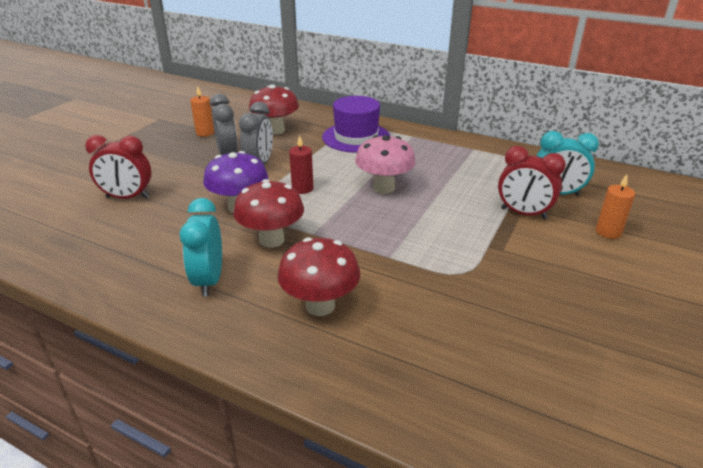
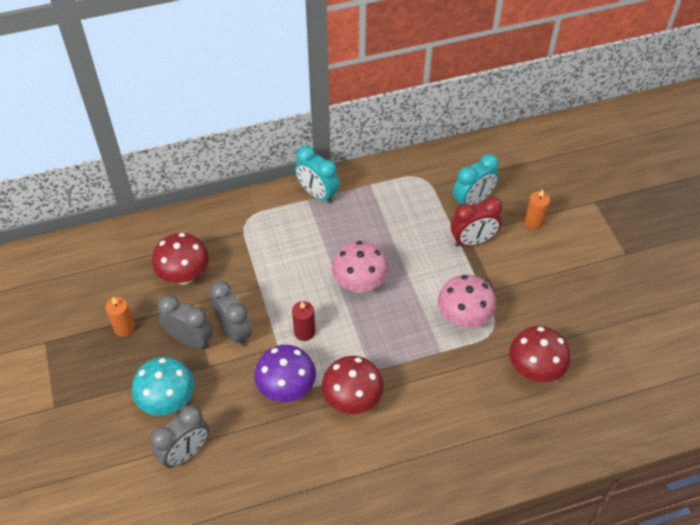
camera: 45 degrees left, 20 degrees up
(127, 197) = (185, 453): red clock -> grey clock
(165, 171) = (168, 401): none -> turquoise mushroom
(209, 280) = (362, 467): turquoise clock -> turquoise clock (317, 194)
(320, 306) = (449, 426): red mushroom -> red mushroom (534, 370)
(356, 137) = (265, 235): purple hat -> none
(444, 250) = (463, 318): none -> pink mushroom

